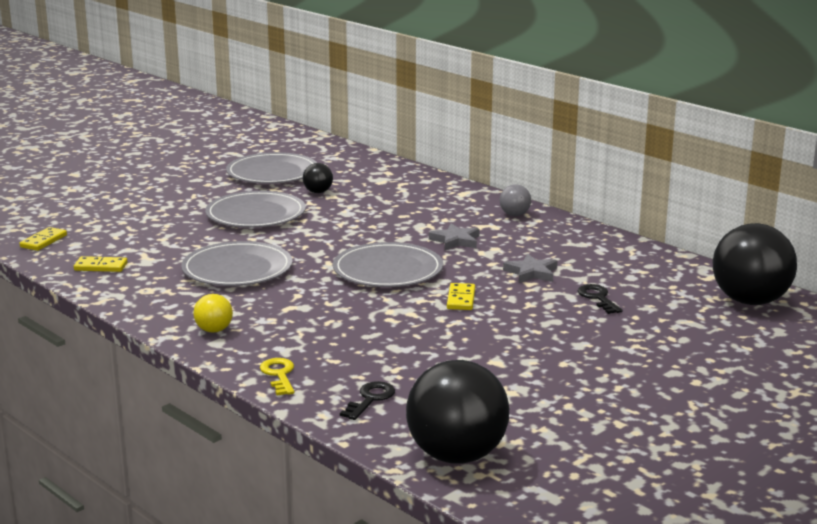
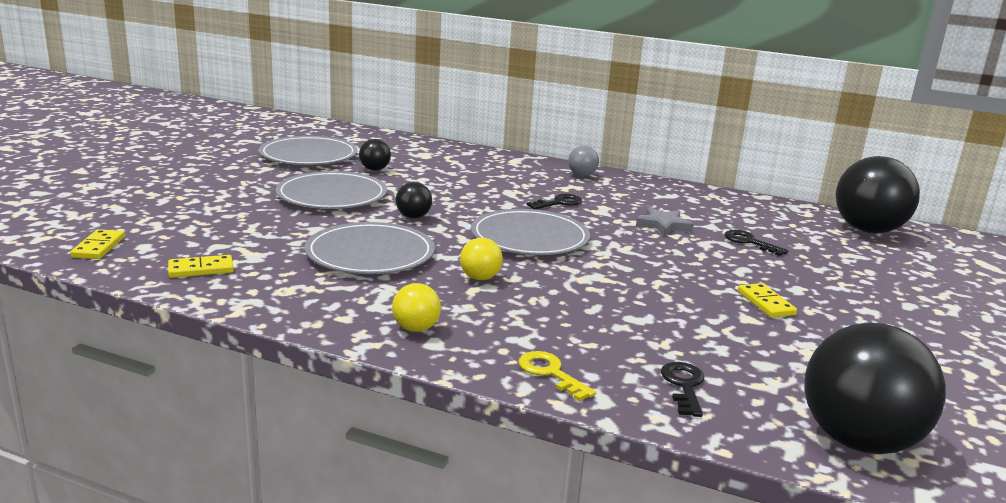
camera: 25 degrees left, 0 degrees up
(305, 241) = (413, 217): none -> black ball
(305, 299) = (480, 278): none -> yellow ball
(455, 241) = (559, 203): grey star -> black key
(461, 299) = (634, 258): yellow domino -> yellow domino (766, 303)

